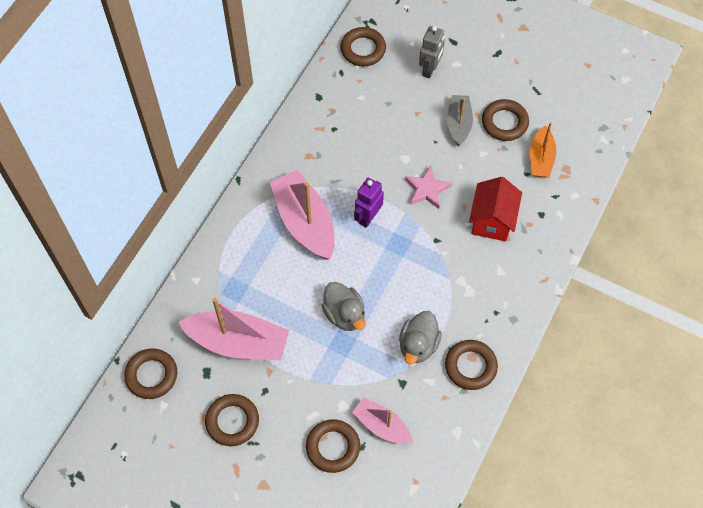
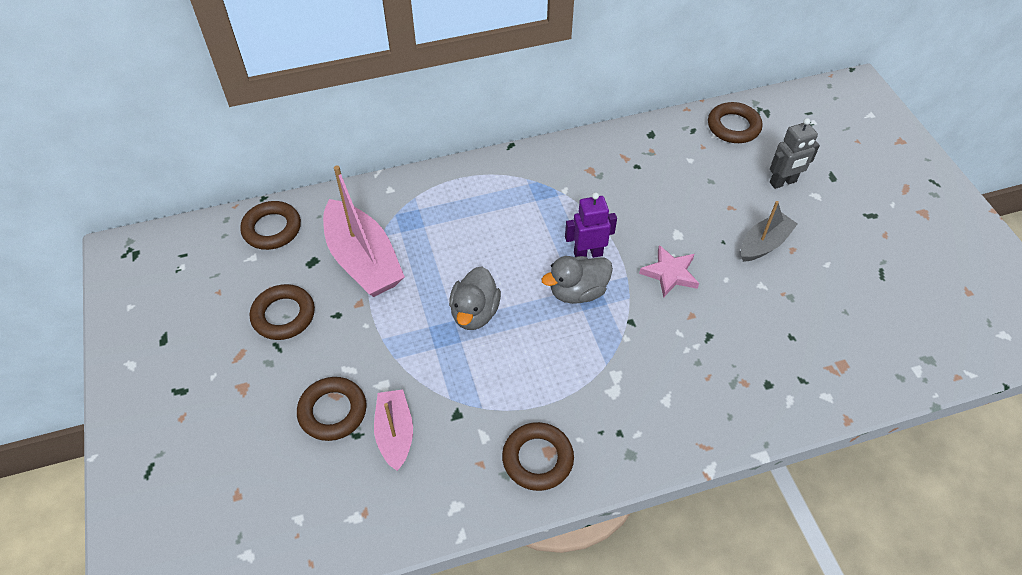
camera: 45 degrees right, 10 degrees down
(305, 222) = (527, 215): pink boat -> none
(418, 345) = (509, 395): grey duck -> grey duck (577, 292)
(492, 221) = (707, 349): red house -> none
(504, 122) = (815, 276): brown ring -> none
(541, 158) = (822, 335): orange boat -> none

